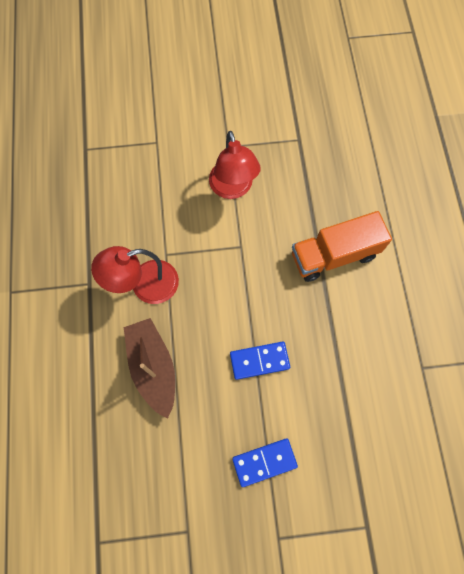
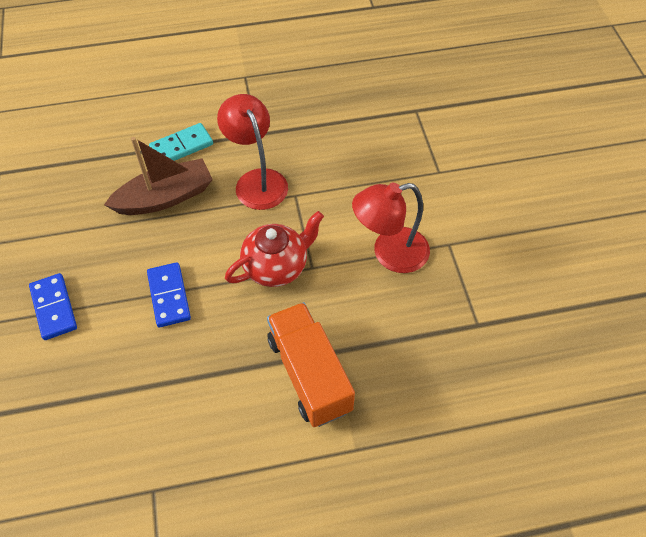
camera: 85 degrees right, 15 degrees down
(93, 353) = (182, 146): none -> turquoise domino
(237, 273) = (276, 267): none -> red teapot

